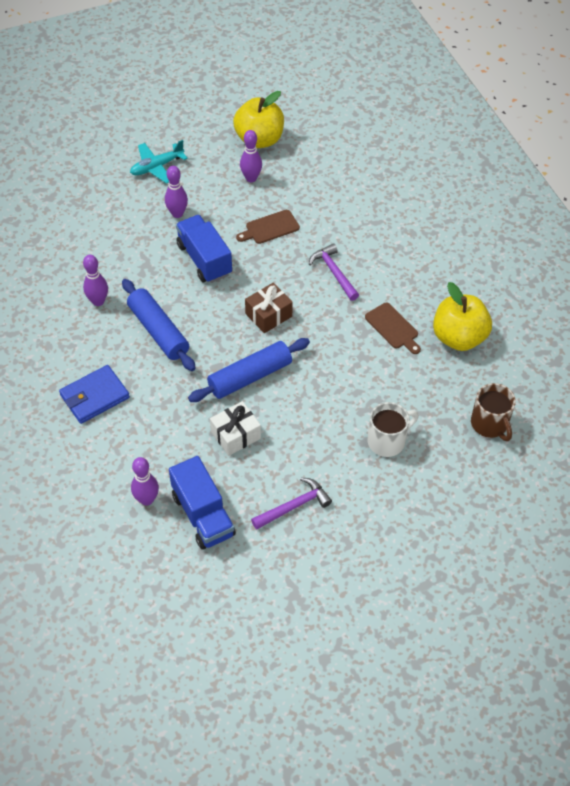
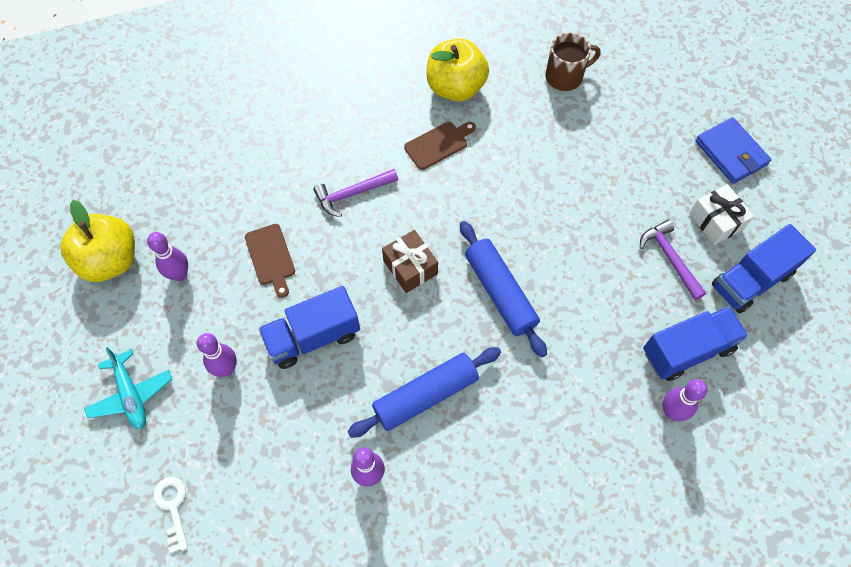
camera: 85 degrees left, 10 degrees up
(79, 199) = (172, 507): none -> white key
(95, 396) = (525, 476): blue wallet -> blue wallet (731, 153)
(235, 435) = (581, 312): white gift -> white gift (716, 221)
(277, 574) = (751, 280): none -> blue truck
(387, 441) = (586, 165): white mug -> none

